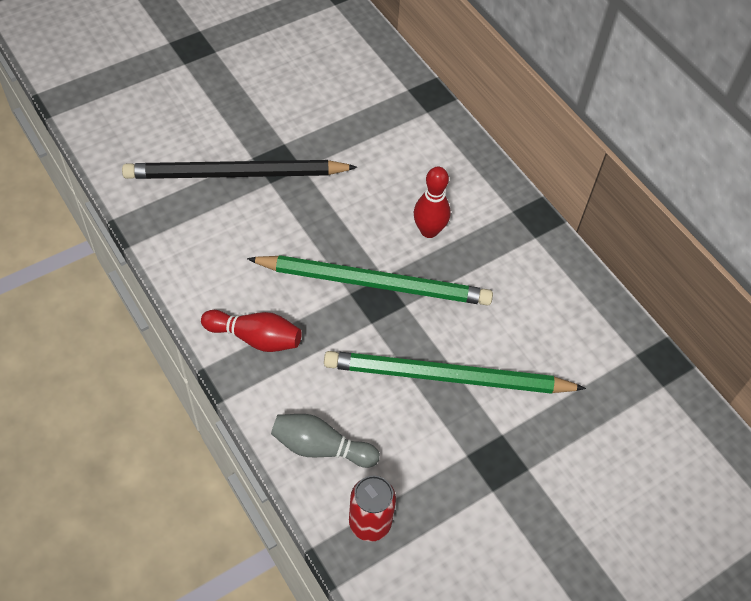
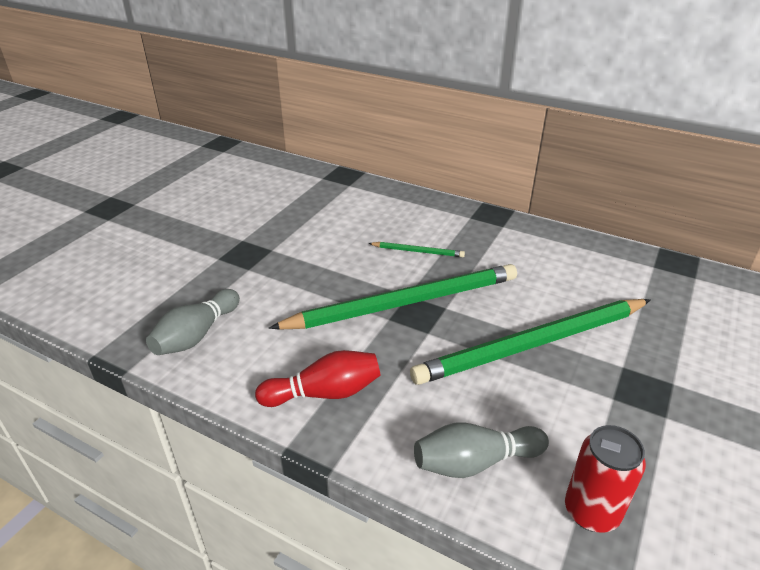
camera: 25 degrees left, 20 degrees down
(193, 236) = (196, 335): none -> grey bowling pin
(236, 174) = (210, 274): black pencil -> none
(429, 231) = (417, 251): red bowling pin -> green pencil

